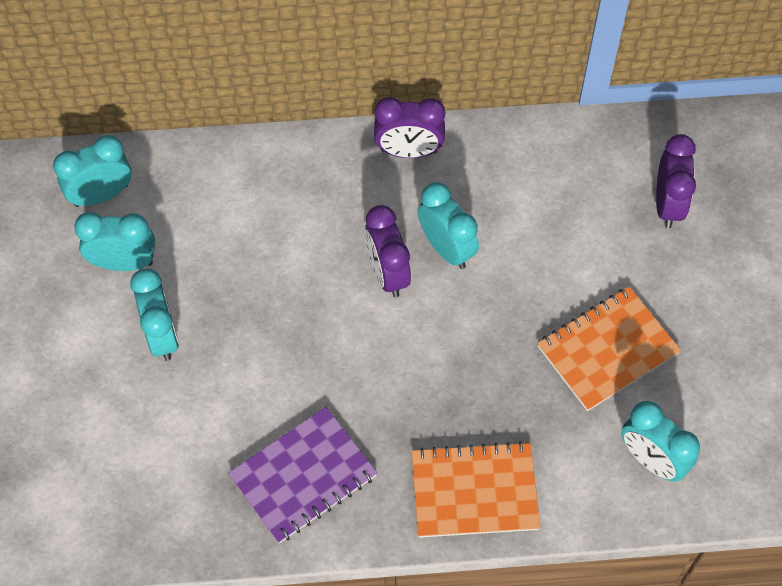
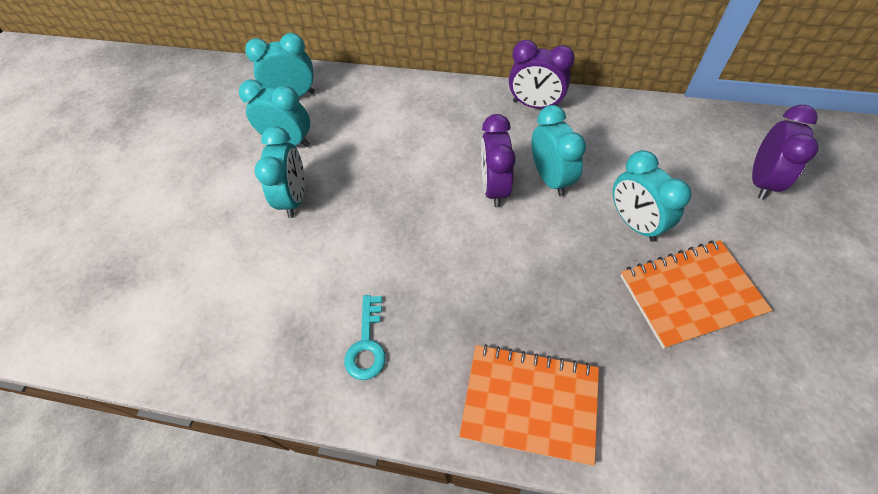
camera: 20 degrees right, 5 degrees down
(303, 476) = (367, 344): purple notebook -> turquoise key
(651, 460) = (730, 419): turquoise clock -> turquoise clock (634, 223)

